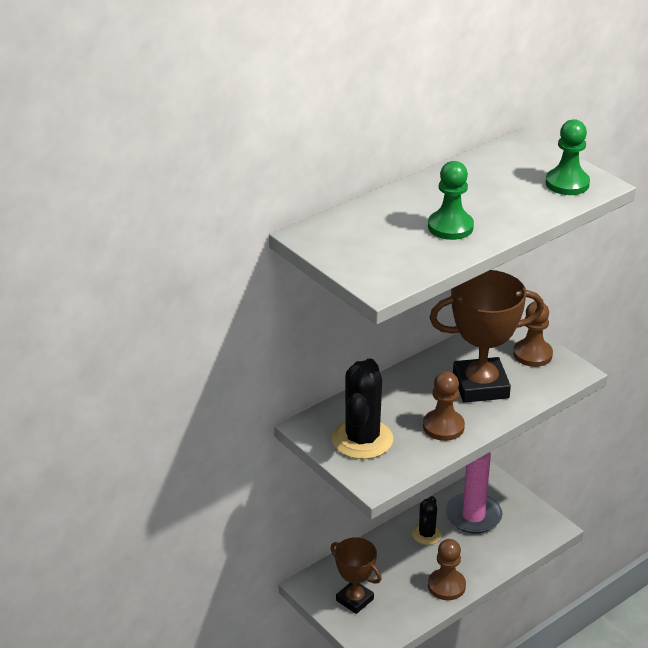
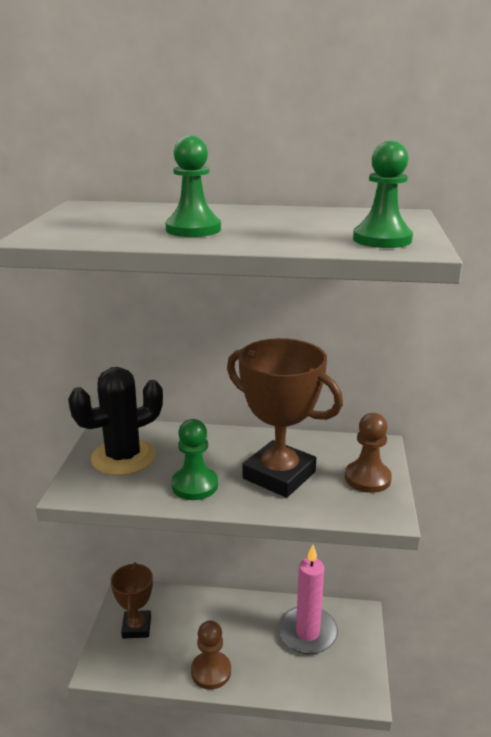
camera: 45 degrees right, 10 degrees down
(426, 534) = (252, 619): black cactus -> none
(443, 426) = (195, 485): brown pawn -> green pawn

